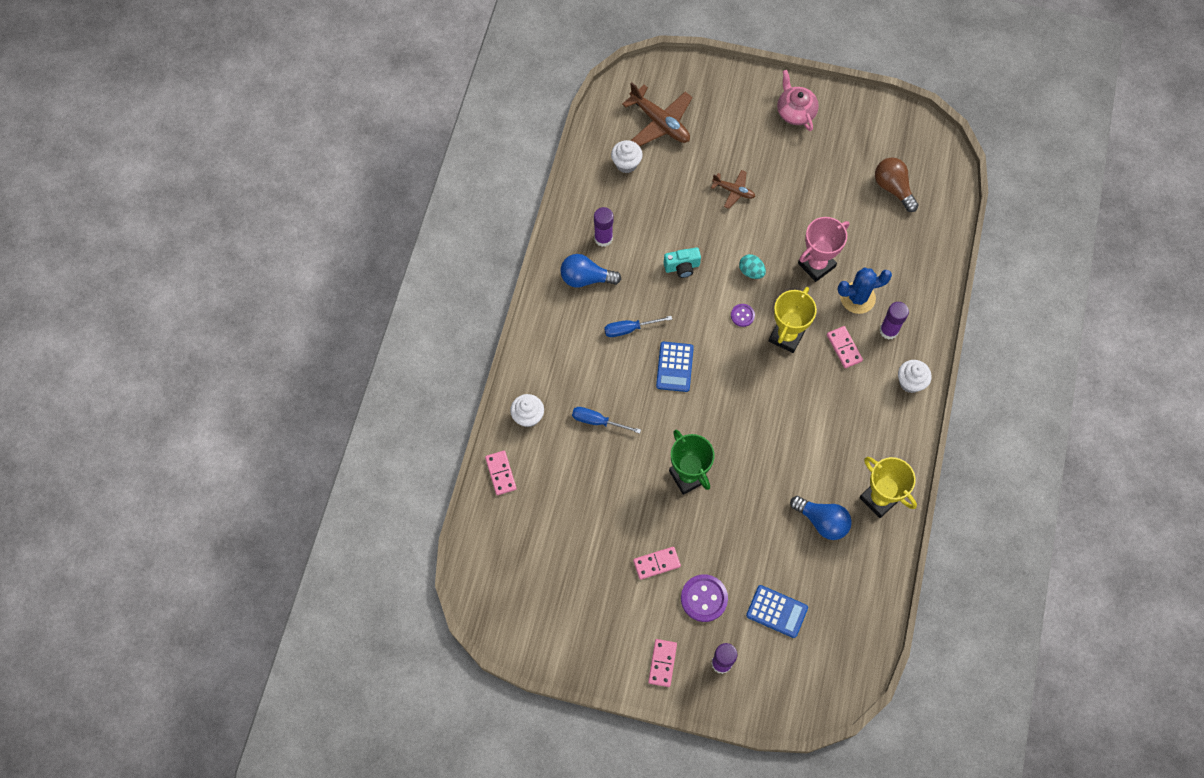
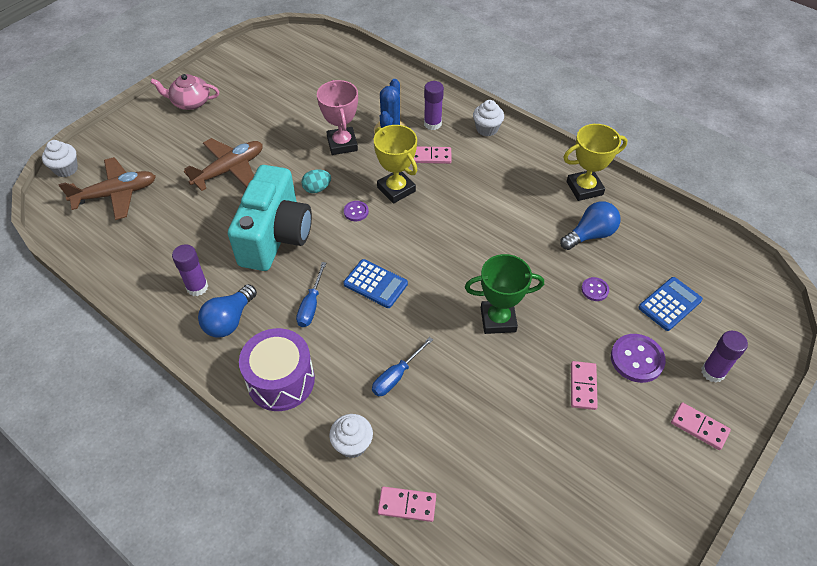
camera: 65 degrees left, 15 degrees down
(554, 342) = (281, 380): none -> purple drum
(626, 163) = (134, 236): white cupcake -> white cupcake (66, 169)
(682, 267) = (276, 236): turquoise camera -> turquoise camera, size x2.42
(733, 191) = (229, 170): brown plane -> brown plane, size x1.77
(760, 544) = (594, 290): none -> purple button
(893, 188) = (308, 74): brown light bulb -> none

